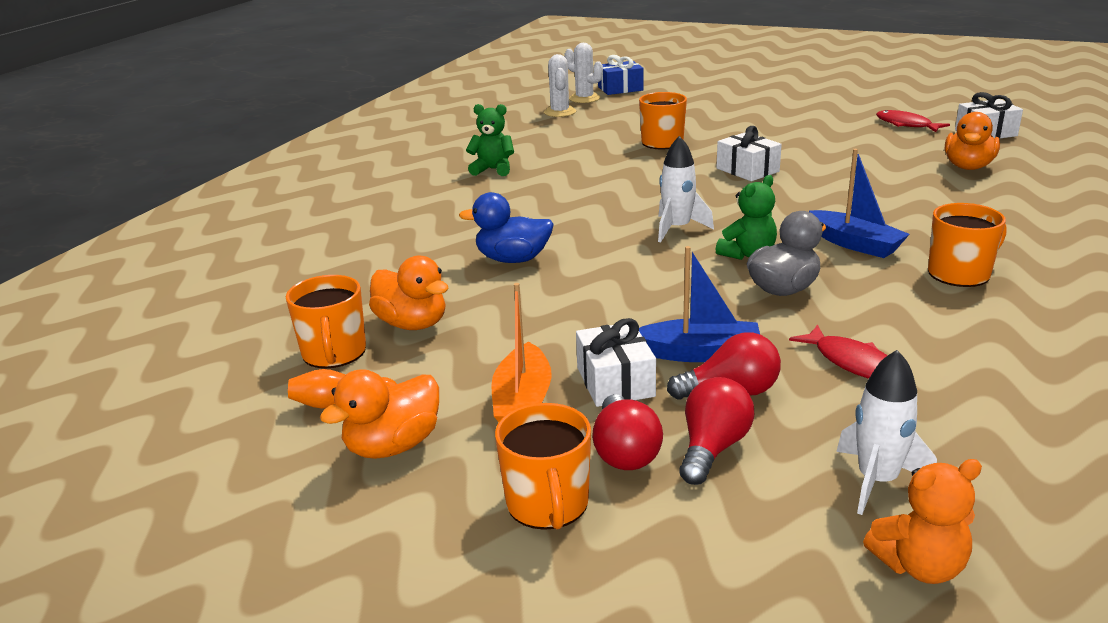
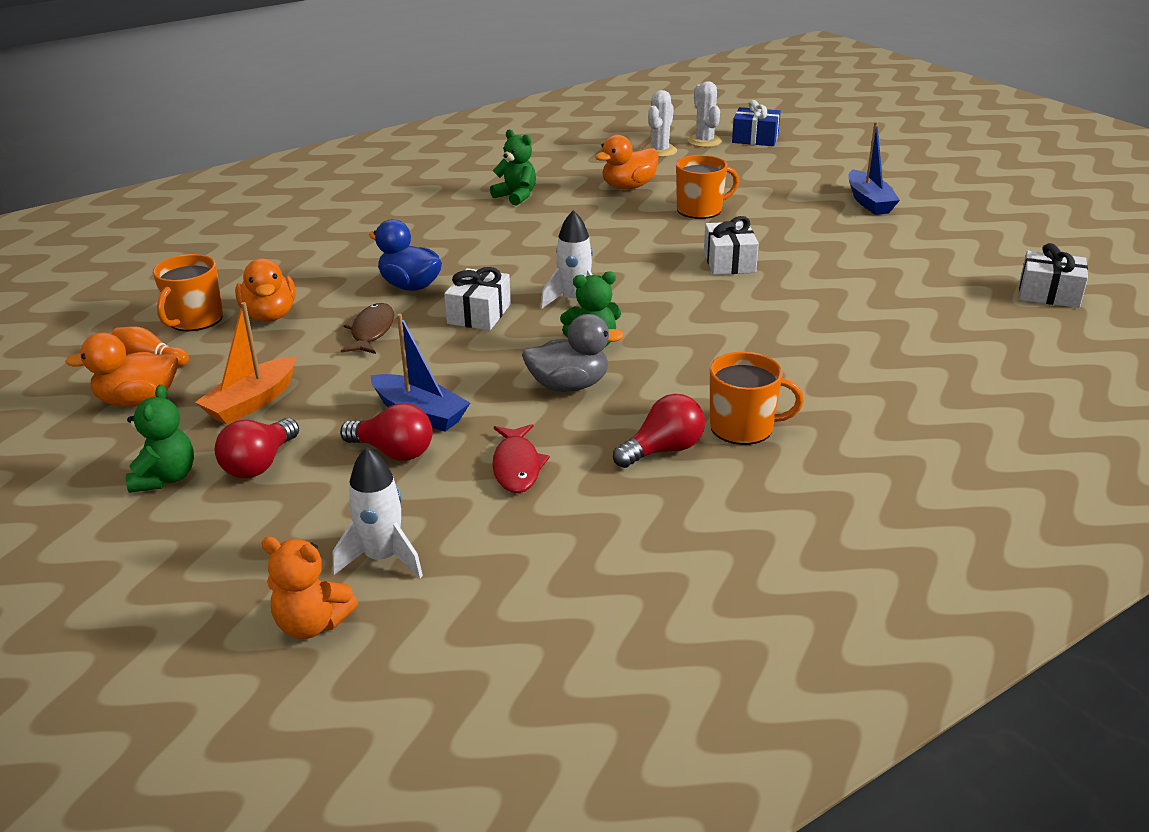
camera: 30 degrees right, 5 degrees up
(539, 305) = (371, 331): none -> brown fish
(548, 504) = (165, 478): orange mug -> green teddy bear
(615, 382) = (330, 412): white gift -> white gift (479, 314)
(712, 448) = (316, 486): red light bulb -> red light bulb (663, 450)
(855, 244) = (699, 367): blue boat -> blue boat (869, 202)
(906, 125) = (977, 259): red fish -> none
(968, 167) = (955, 325): orange duck -> orange duck (628, 187)

